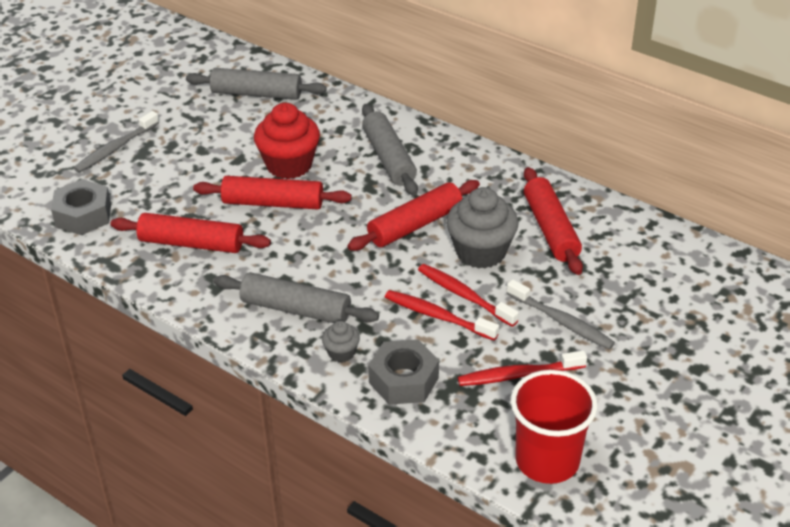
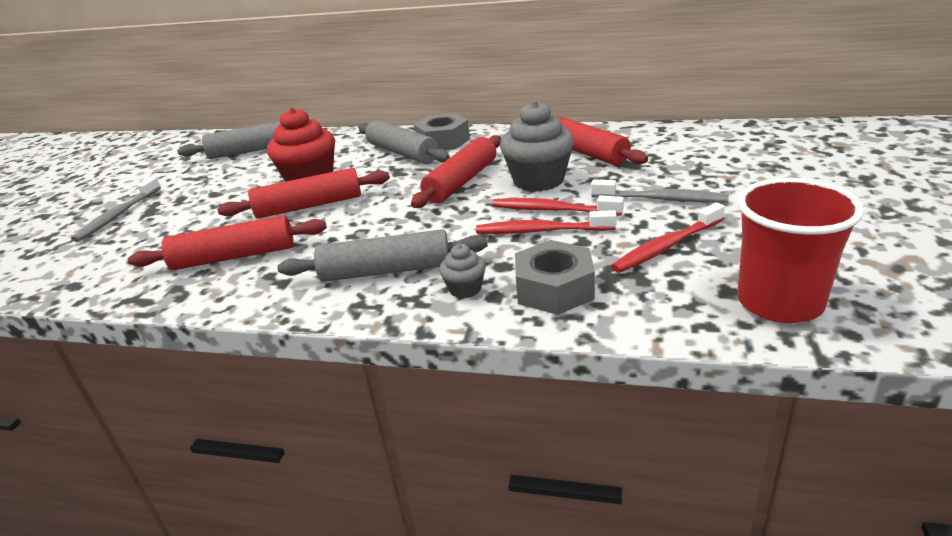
camera: 20 degrees left, 10 degrees down
(83, 215) = (93, 271): grey nut -> grey nut (443, 141)

